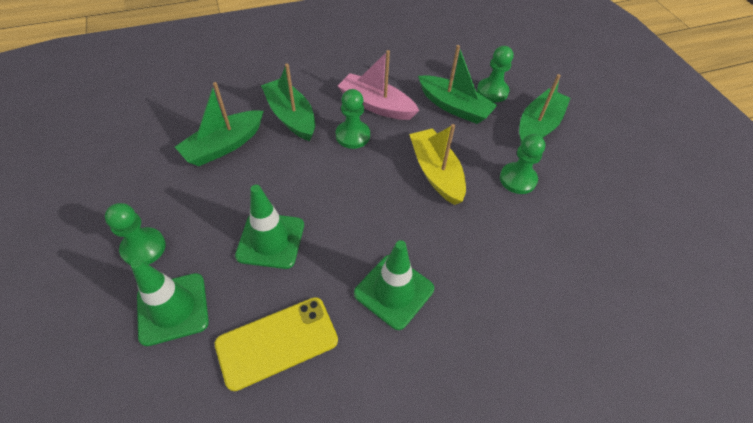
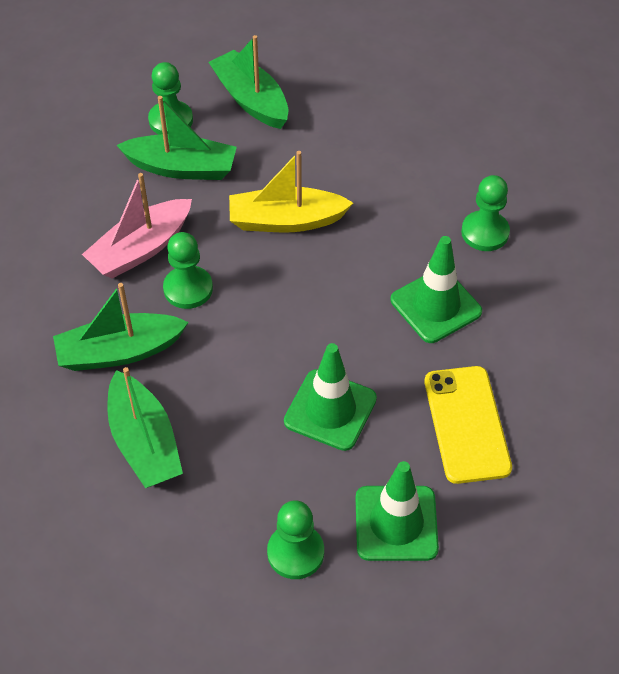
camera: 70 degrees left, 0 degrees up
(454, 107) = (182, 168): green boat -> green boat turned 45 degrees clockwise
(518, 179) = (325, 149): green pawn -> green pawn (485, 232)

